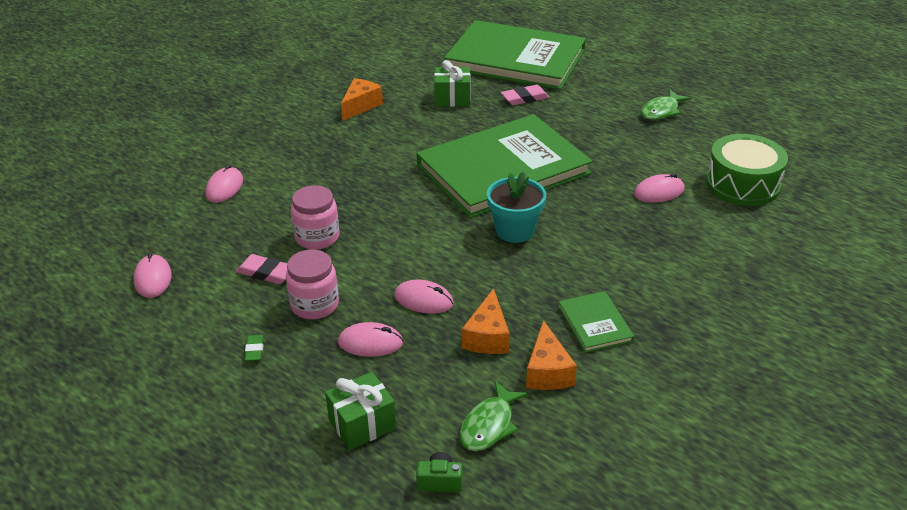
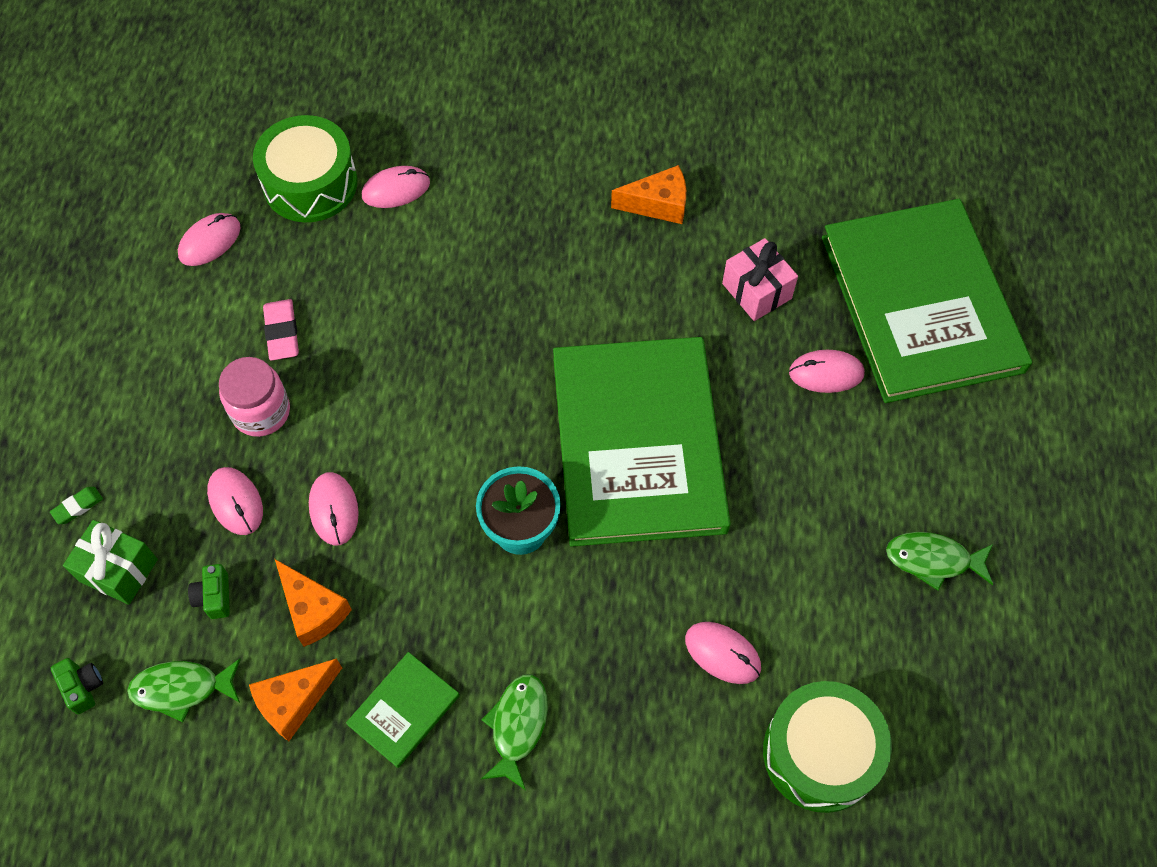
camera: 55 degrees right, 25 degrees up
(171, 219) = (310, 183): none -> green drum
(254, 350) = (163, 406): green eraser -> green eraser (78, 507)
(317, 237) = (371, 337): pink jar -> none
(433, 381) = (214, 597): none -> green camera
(452, 98) = (756, 291): green gift -> pink gift
(488, 337) = (313, 610): orange cheese -> orange cheese turned 105 degrees counterclockwise
(503, 169) = (638, 443): green book -> green book turned 60 degrees clockwise
(525, 98) = (826, 373): pink eraser -> pink mouse
(644, 281) = (517, 726): none -> green fish

